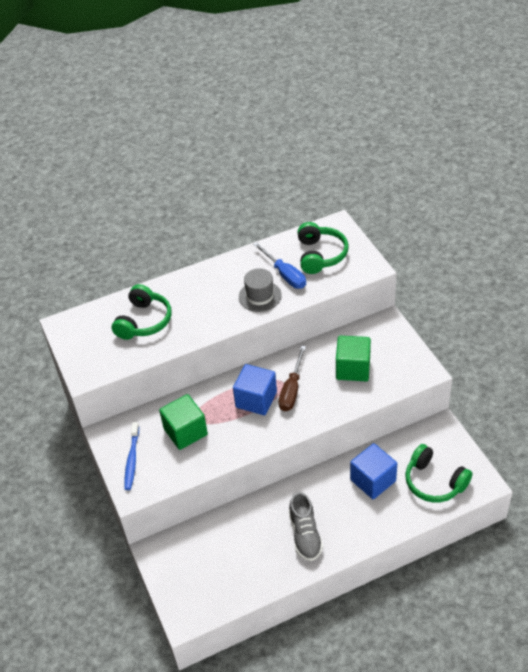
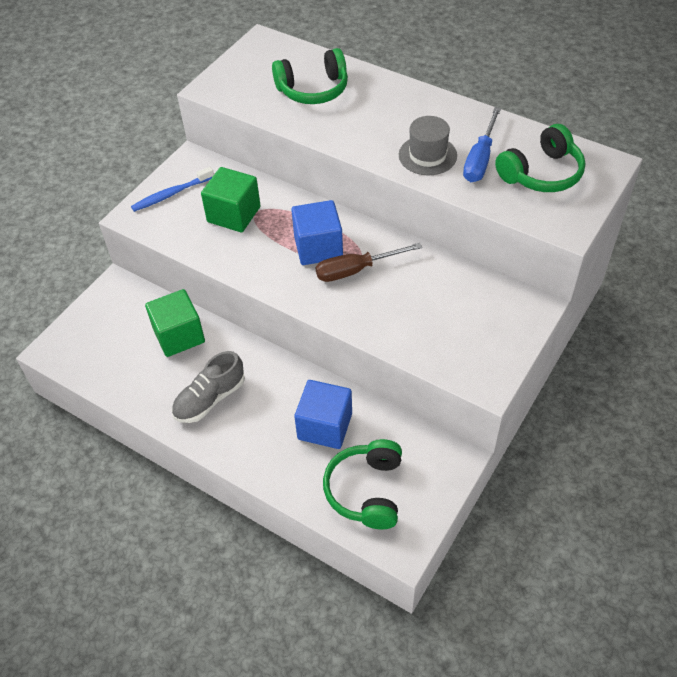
camera: 55 degrees right, 5 degrees up
(353, 368) = (432, 309): green cube -> green cube (179, 335)

